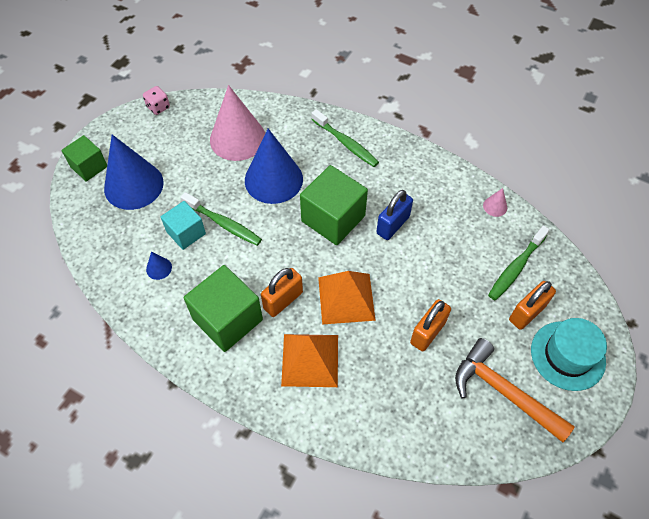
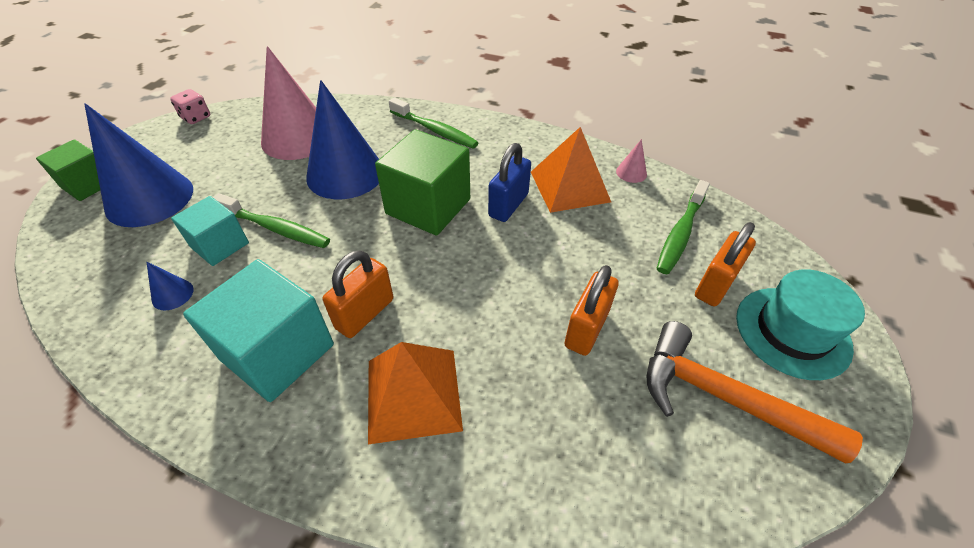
camera: 10 degrees left, 10 degrees down
(227, 319) = (277, 352): green cube -> turquoise cube
(346, 298) = (459, 299): orange pyramid -> orange pyramid (569, 186)

